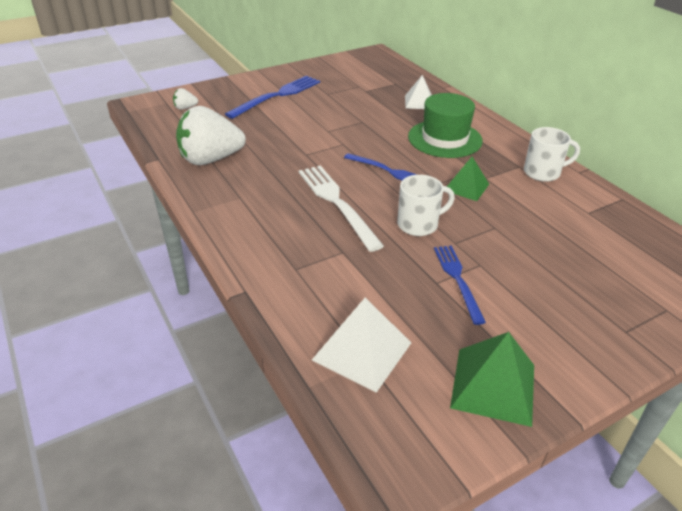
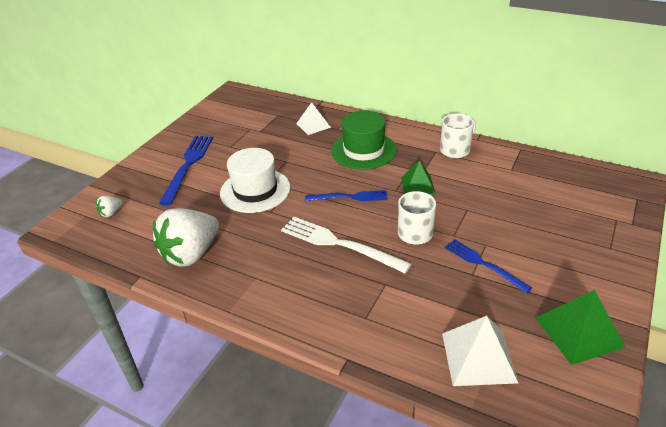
camera: 30 degrees left, 0 degrees up
(311, 134) = (255, 190): none -> white hat

